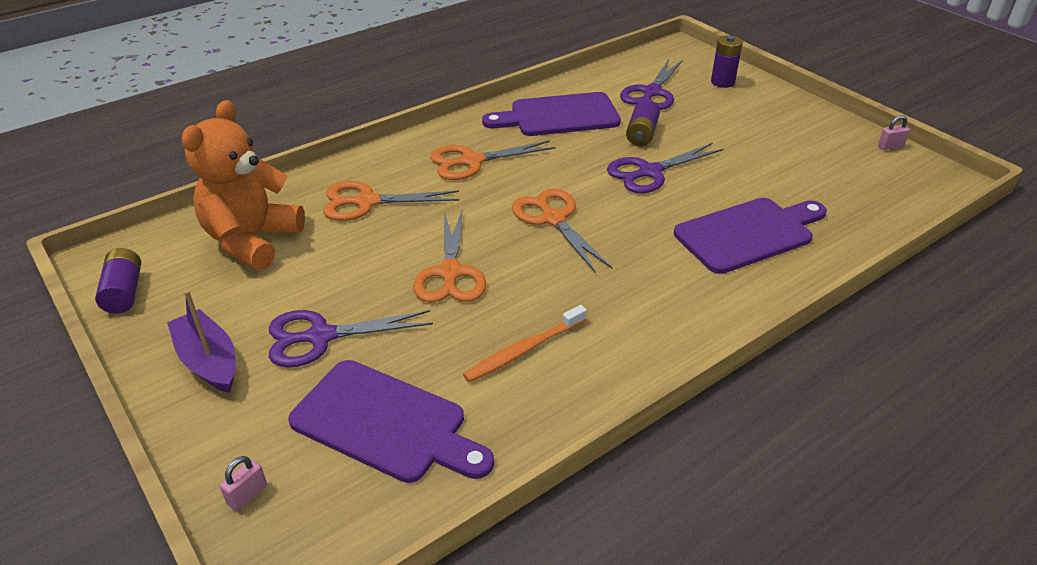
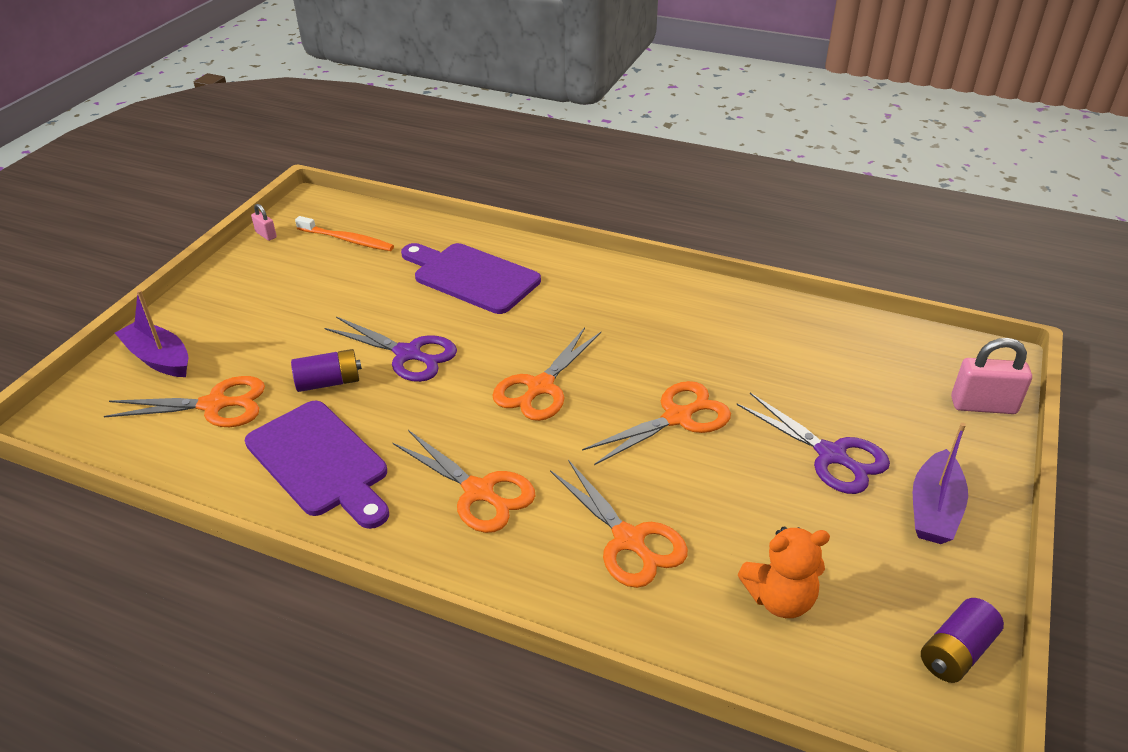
camera: 120 degrees left, 0 degrees up
(247, 495) = (983, 405): pink padlock -> pink padlock, size x1.93
(252, 240) = (780, 599): orange teddy bear -> orange teddy bear, size x0.61
(385, 423) = (858, 373): purple cutting board -> none
(524, 350) = (721, 340): orange toothbrush -> orange toothbrush (347, 240)
(652, 93) = (214, 405): purple scissors -> orange scissors
(722, 82) = (159, 358): purple battery -> purple boat

